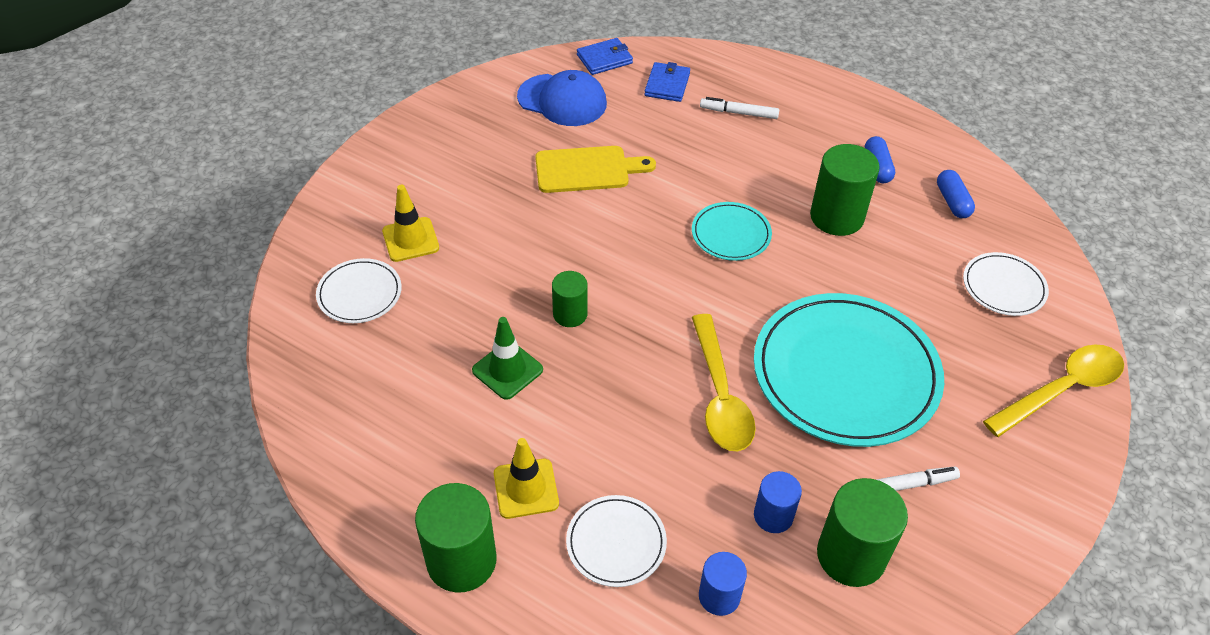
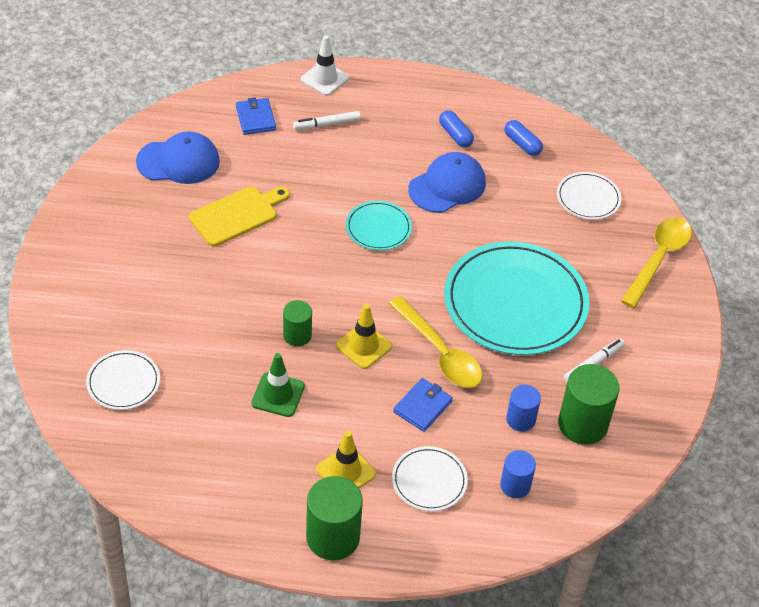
camera: 30 degrees left, 0 degrees up
(410, 239) = (134, 324): yellow traffic cone -> yellow traffic cone (364, 346)
(604, 59) = (190, 112): blue wallet -> blue wallet (422, 407)
(763, 69) = (324, 79): none -> white traffic cone
(836, 217) = (447, 186): green cylinder -> blue cap

